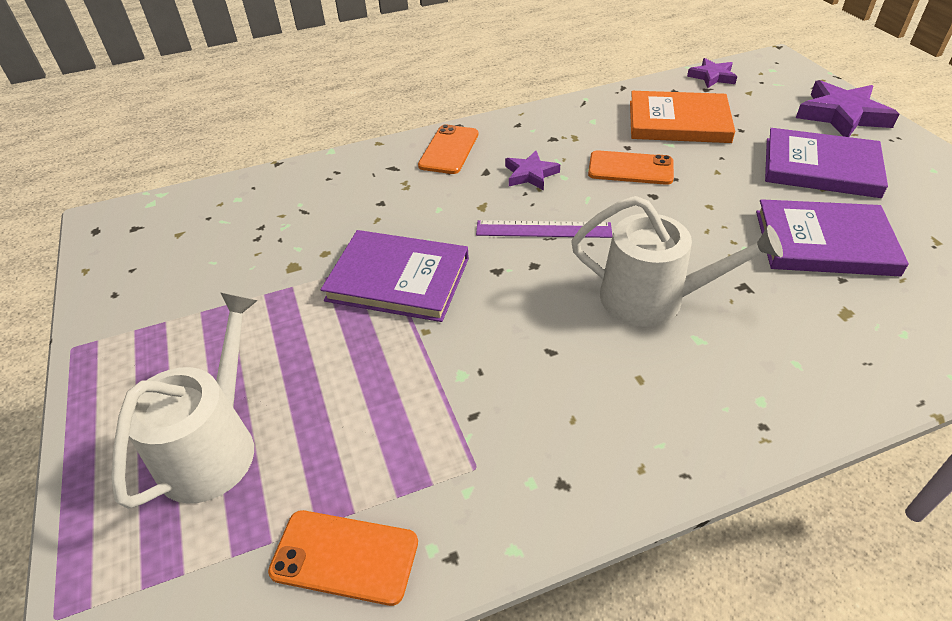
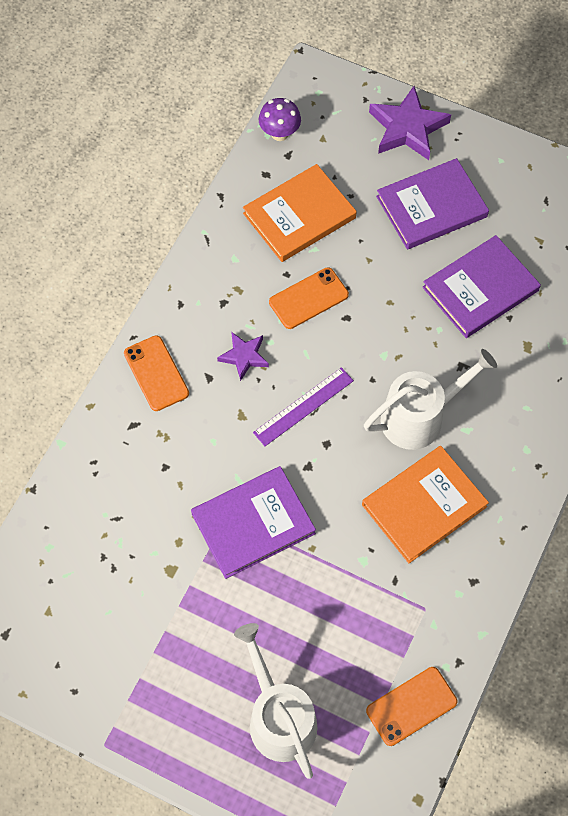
camera: 45 degrees left, 20 degrees up
(579, 372) = (424, 506): none -> orange book
(712, 77) = (279, 133): purple star -> purple mushroom

